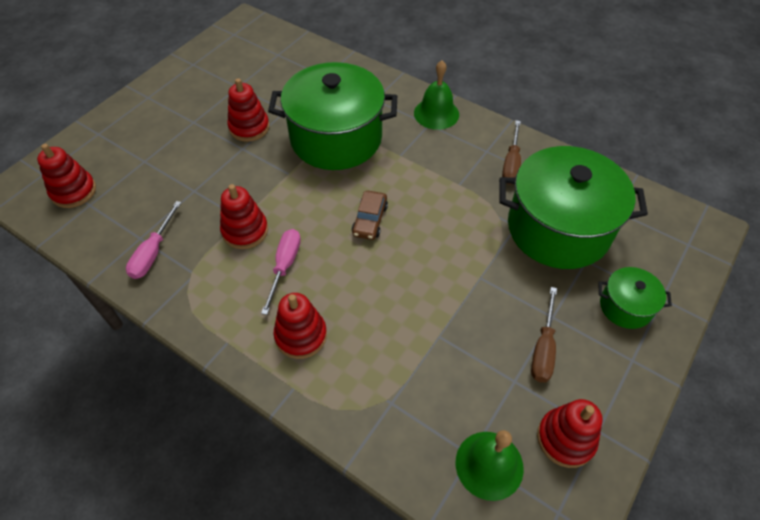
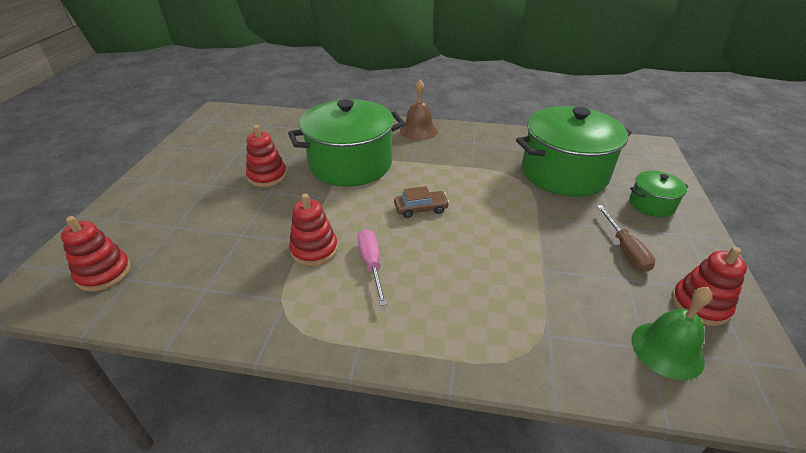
camera: 25 degrees left, 15 degrees down
(153, 252) = (228, 297): pink screwdriver -> none
(301, 335) = (427, 313): red stacking toy -> none
(369, 220) = (421, 209): brown car -> brown car turned 90 degrees counterclockwise
(436, 113) = (418, 131): green bell -> brown bell
(511, 164) = (498, 145): brown screwdriver -> none

